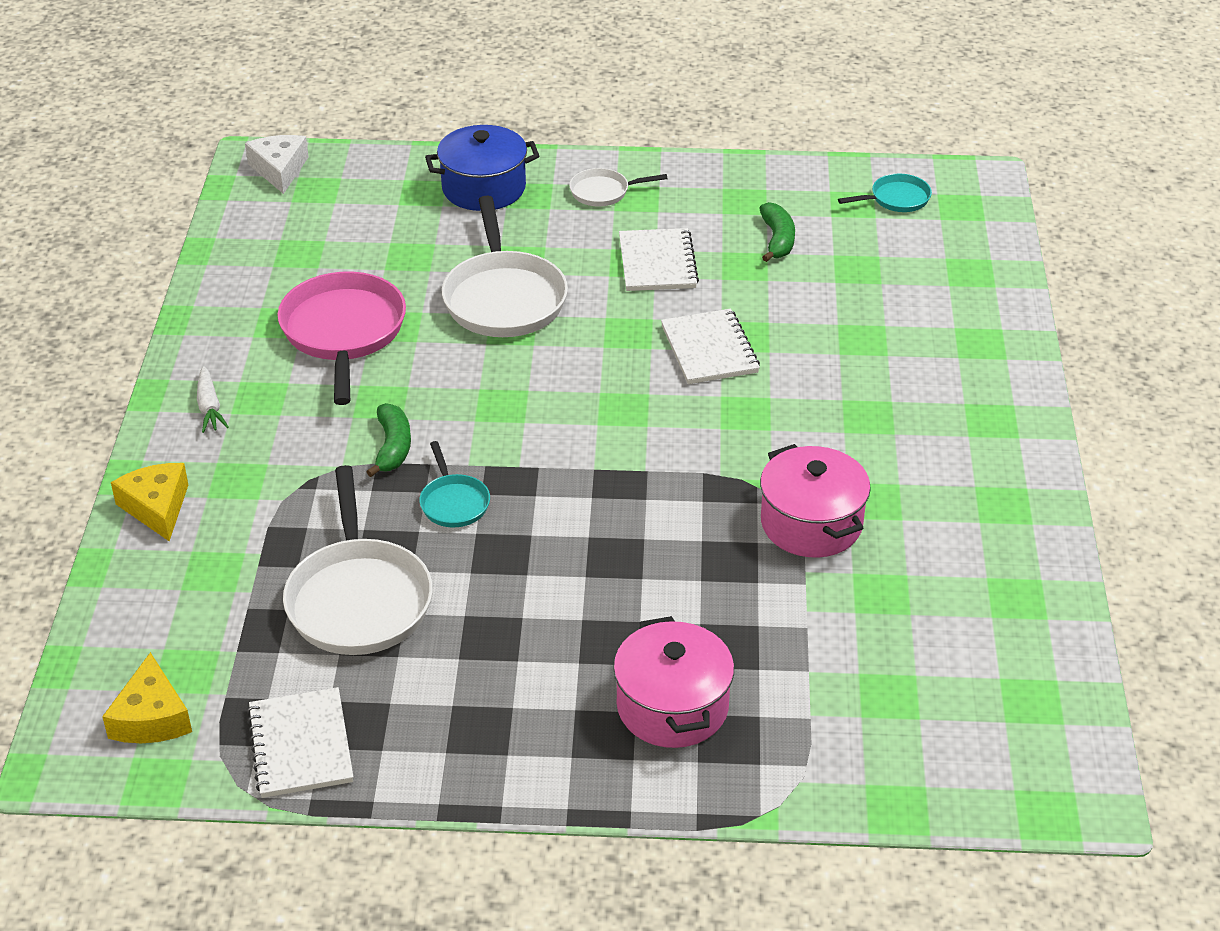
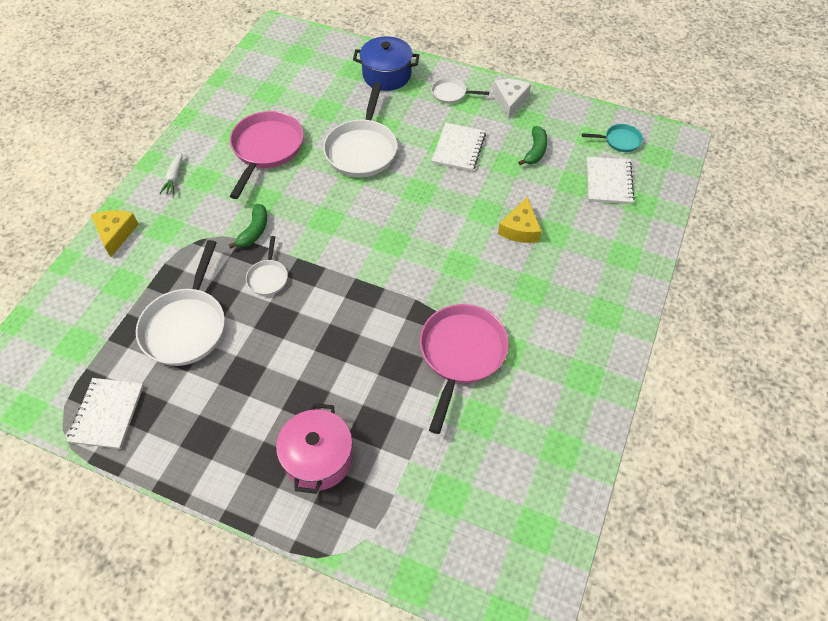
camera: 20 degrees right, 15 degrees up
(151, 717) = (43, 369): yellow cheese -> yellow cheese (520, 229)
(279, 170) = (285, 37): white cheese -> white cheese (510, 100)
(453, 502) = (268, 277): turquoise pan -> white pan
(709, 349) = (460, 215): white notebook -> white notebook (609, 182)
(811, 523) = (461, 354): pink pot -> pink pan

